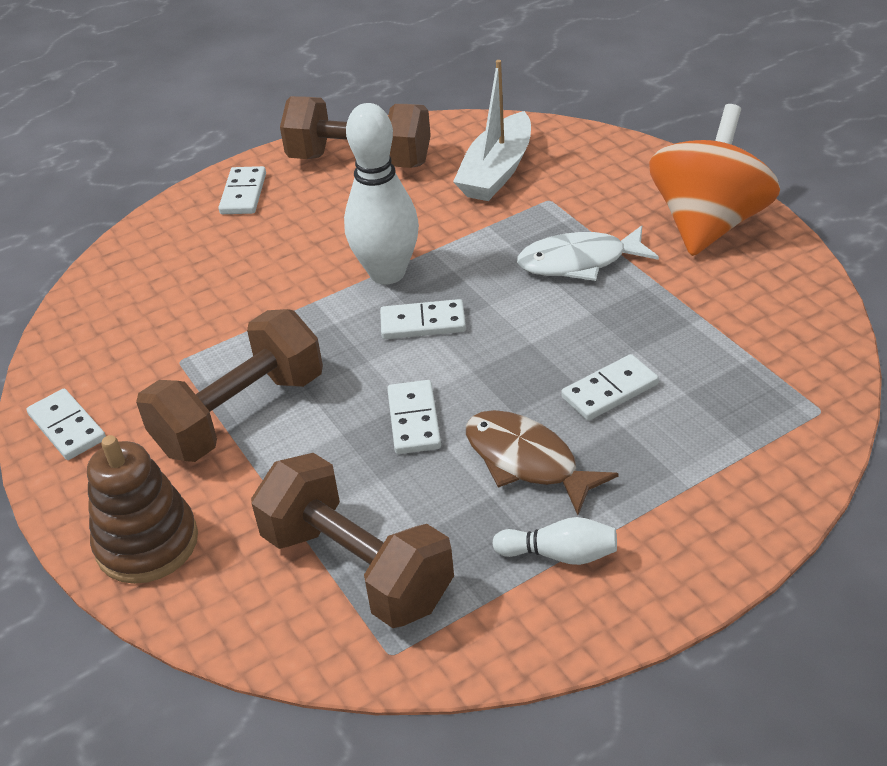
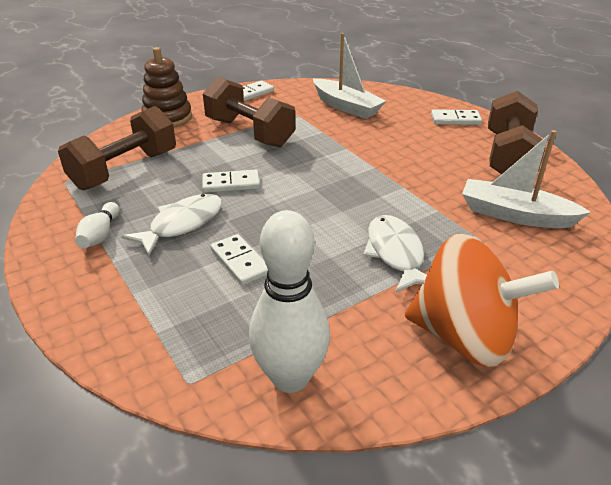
camera: 85 degrees right, 5 degrees down
(166, 301) = (346, 107): none -> white boat
(387, 273) = (375, 171): white bowling pin -> white bowling pin (290, 377)
(423, 323) = (322, 185): white domino -> none
(526, 461) = (182, 224): brown fish -> white fish

